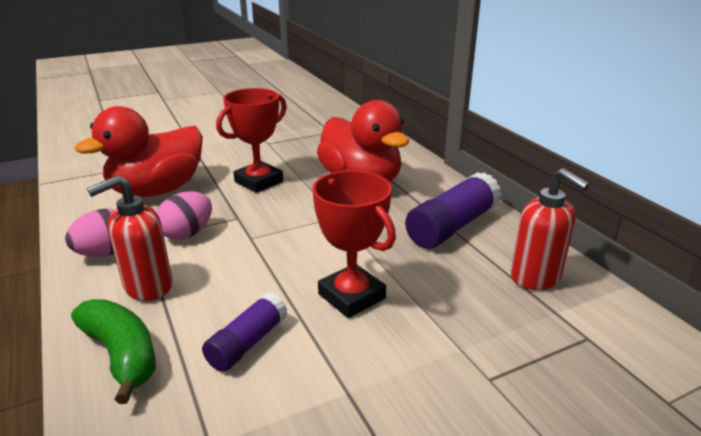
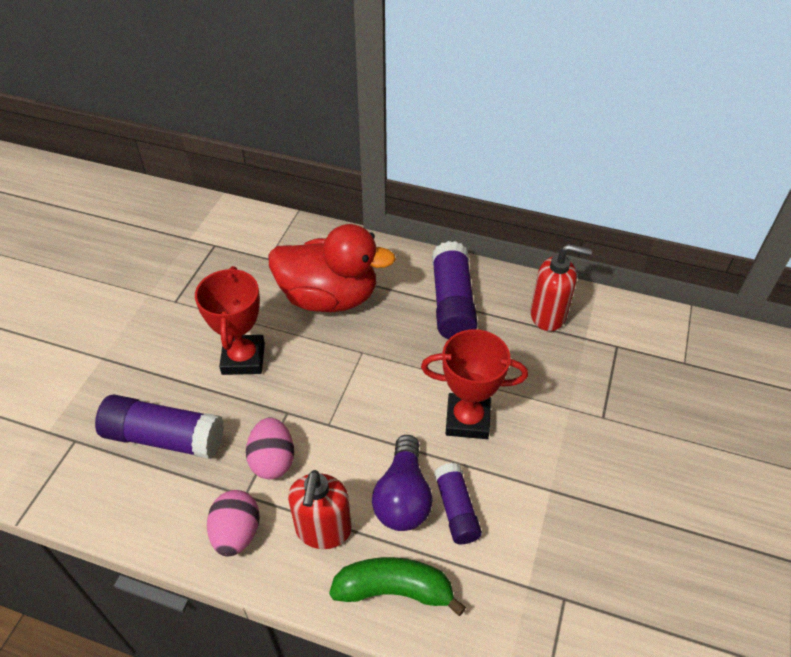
camera: 45 degrees left, 20 degrees up
(157, 190) = (164, 437): red duck -> purple glue stick
(226, 306) = (403, 497): none -> purple light bulb

